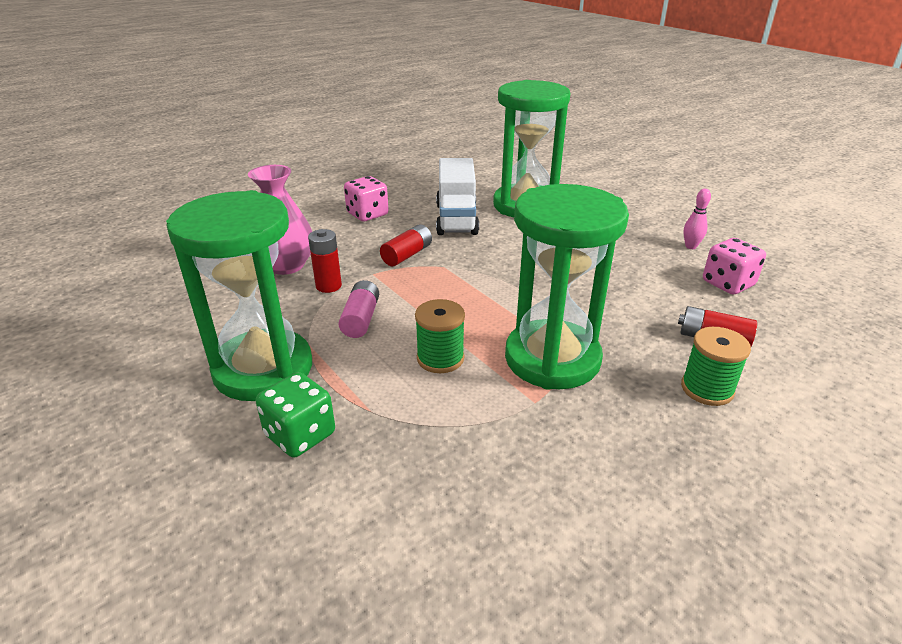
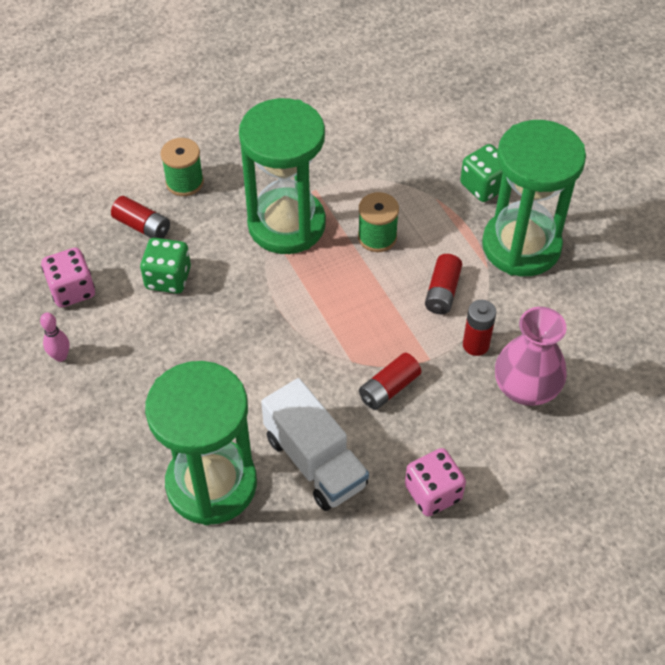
camera: 170 degrees left, 20 degrees up
(361, 319) = (442, 292): pink battery -> red battery
(456, 219) = (315, 461): white truck -> white truck turned 135 degrees clockwise
(646, 300) = (168, 278): none -> green dice

